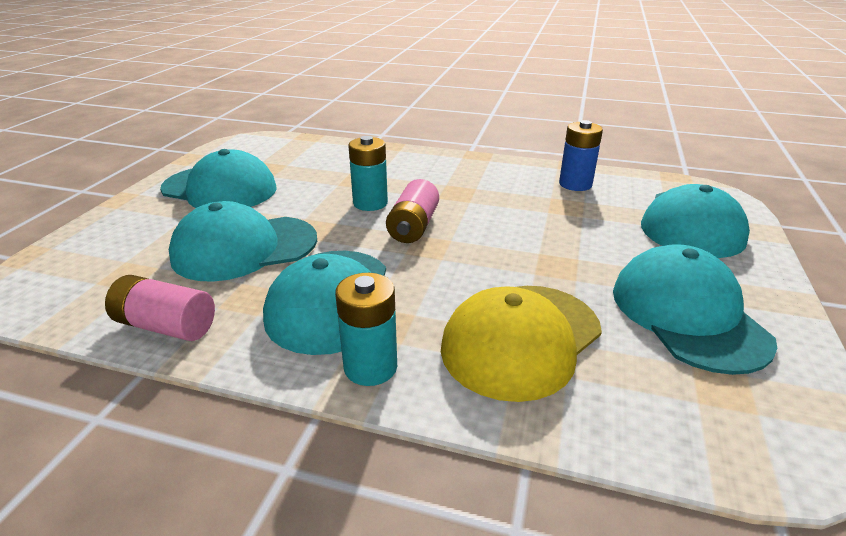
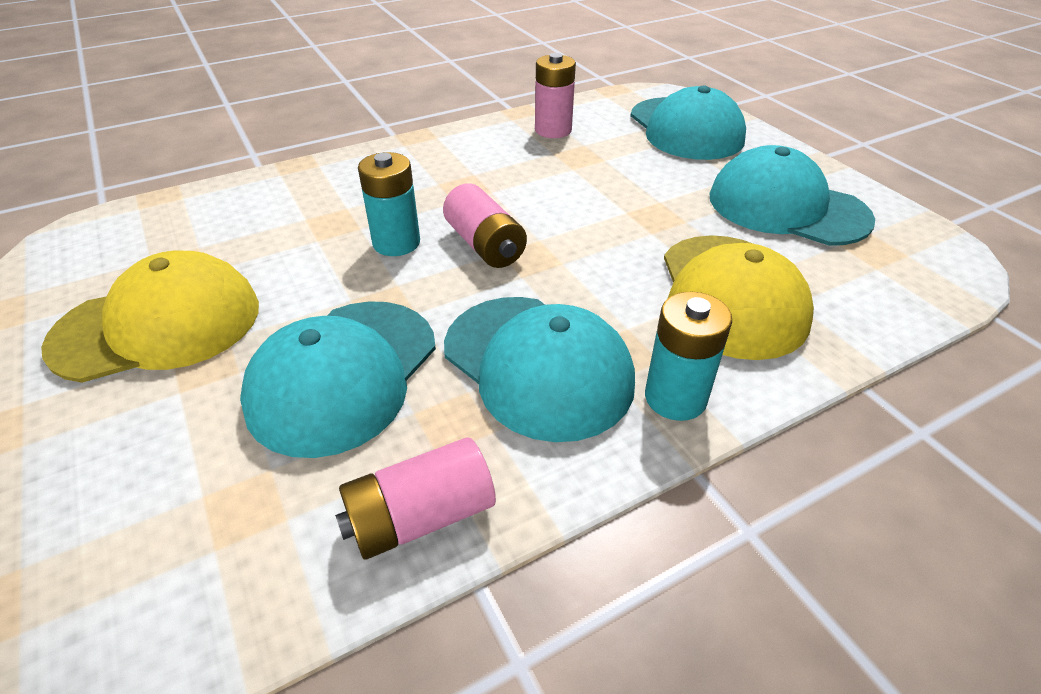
camera: 45 degrees left, 10 degrees up
(220, 189) = (158, 325): turquoise cap -> yellow cap
(575, 184) = (553, 130): blue battery -> pink battery

